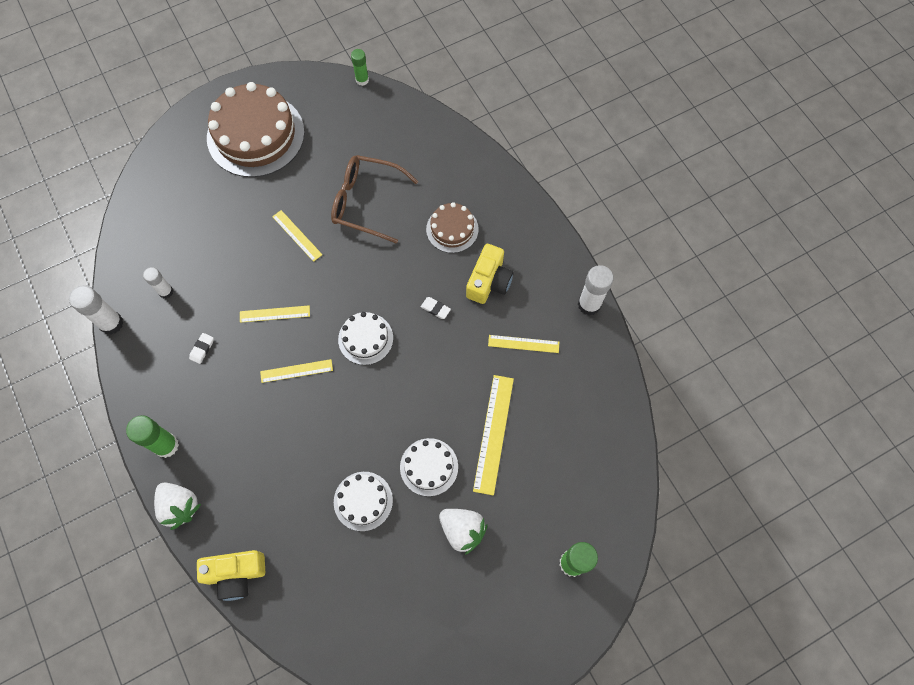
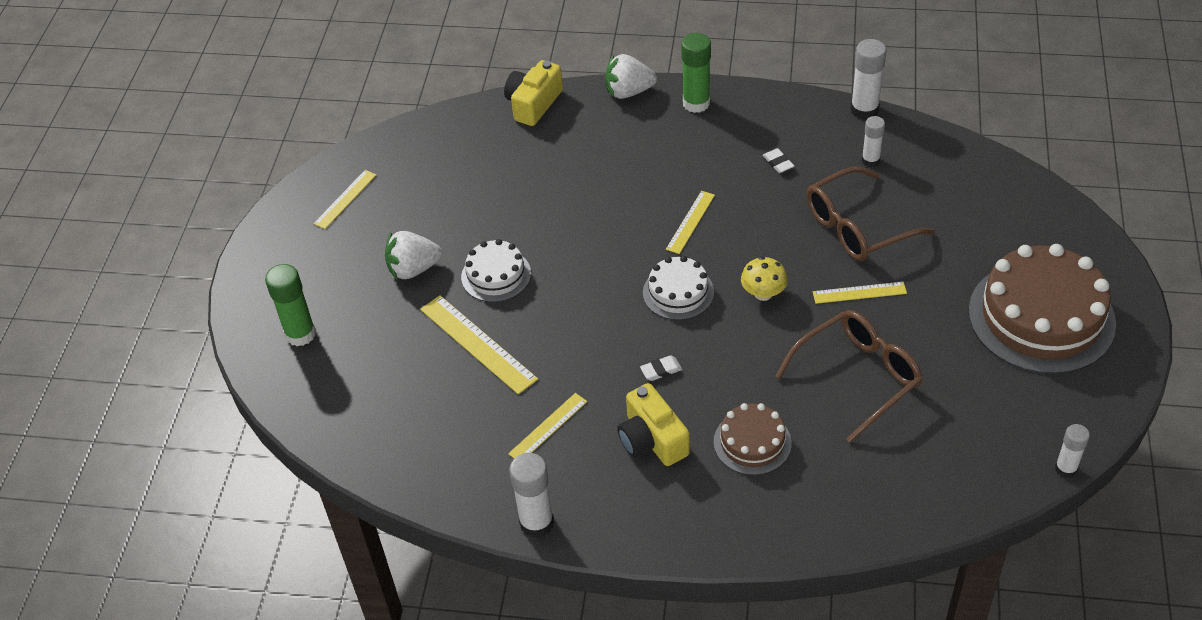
camera: 130 degrees right, 20 degrees down
(238, 266) = (857, 227): none -> brown glasses
(274, 314) = (772, 232): yellow ruler -> yellow ruler (345, 199)
(333, 288) = (763, 293): none -> yellow mushroom
(362, 80) = (1065, 469): green glue stick -> white glue stick
(363, 501) = (512, 212): white cake -> none

